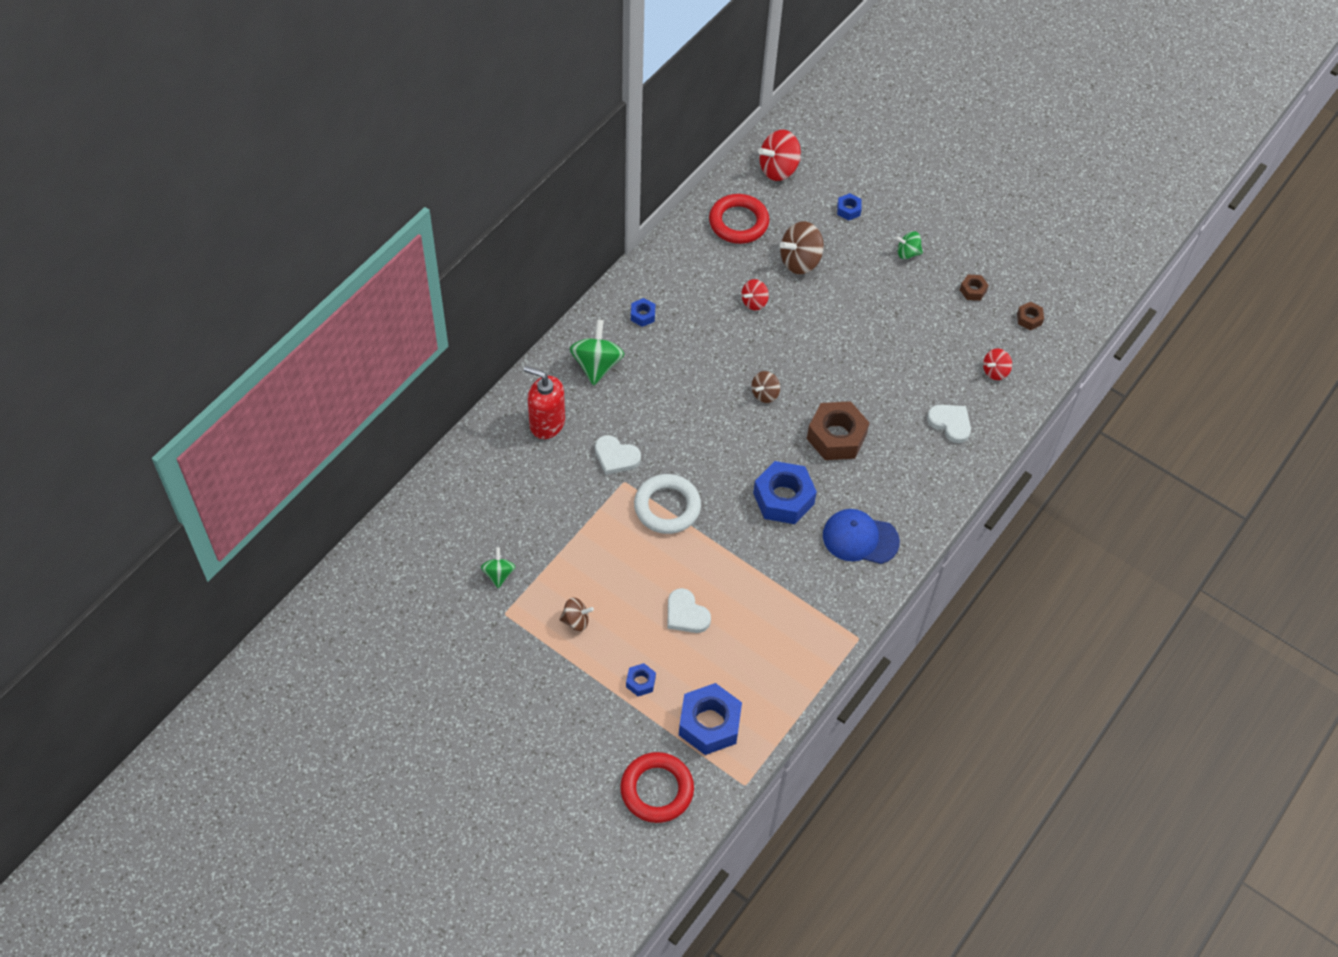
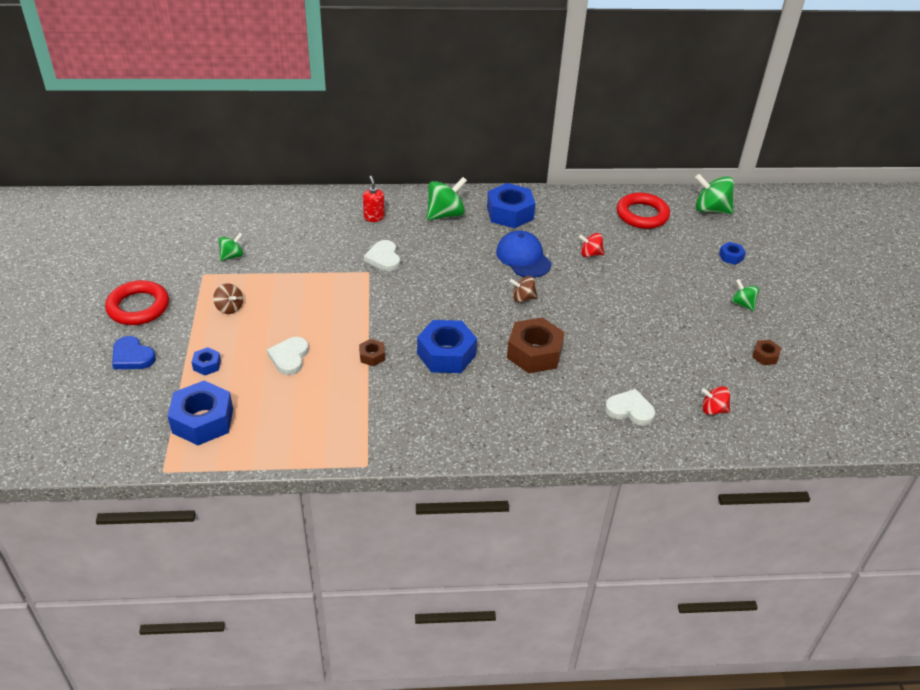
camera: 50 degrees right, 15 degrees down
(547, 423) = (374, 217): red soap dispenser -> red soap dispenser, size x0.60
(577, 734) = (132, 356): none -> blue heart
(642, 315) = (510, 213): blue nut -> blue nut, size x2.10
(657, 790) = (117, 423): red ring -> red ring (138, 307)
(667, 507) = (371, 301): white ring -> none
(778, 169) = (711, 209): red spinning top -> green spinning top
(800, 261) = (655, 257): brown spinning top -> none
(860, 538) = (460, 415): blue cap -> blue cap (523, 257)
(950, 423) = (630, 410): white heart -> white heart turned 75 degrees counterclockwise
(1029, 319) = (789, 402): brown nut -> brown nut (372, 356)

